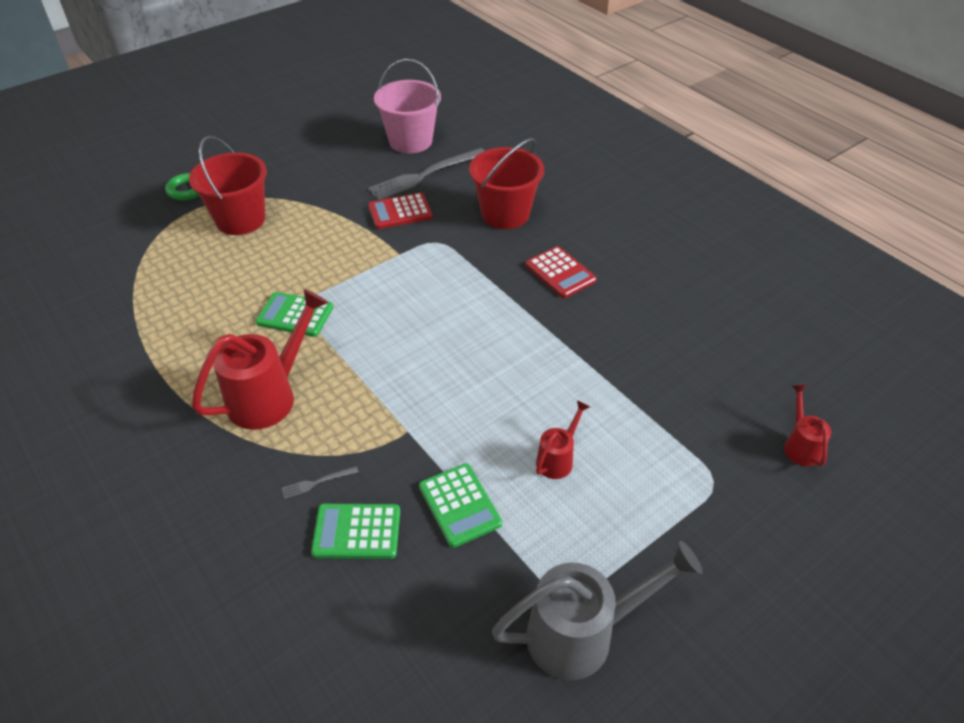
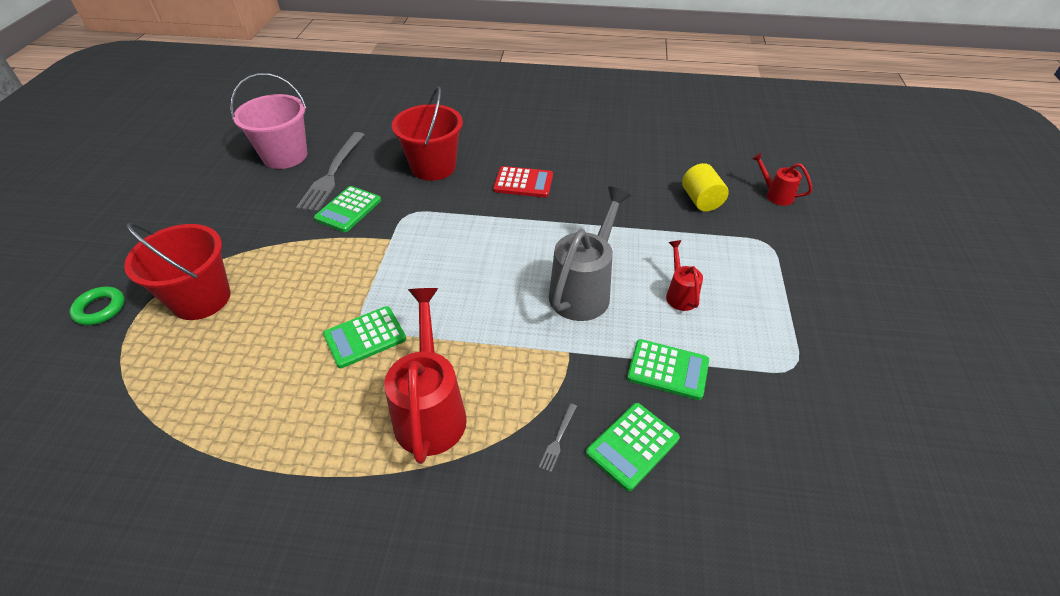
camera: 45 degrees left, 0 degrees up
(400, 212) = (348, 209): red calculator -> green calculator
(582, 634) = (830, 381): grey watering can -> grey watering can (584, 290)
(706, 396) = (701, 200): none -> yellow cylinder

